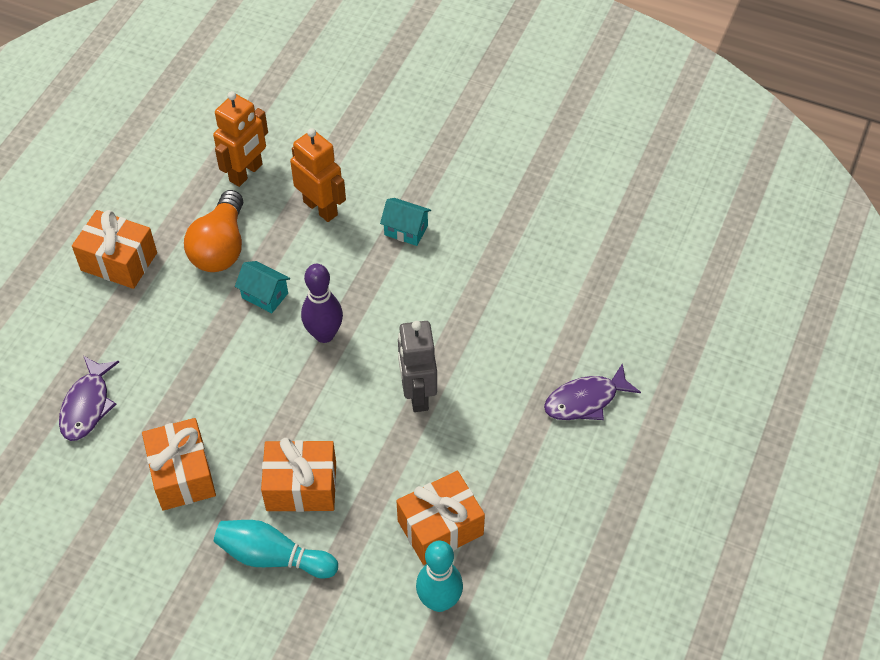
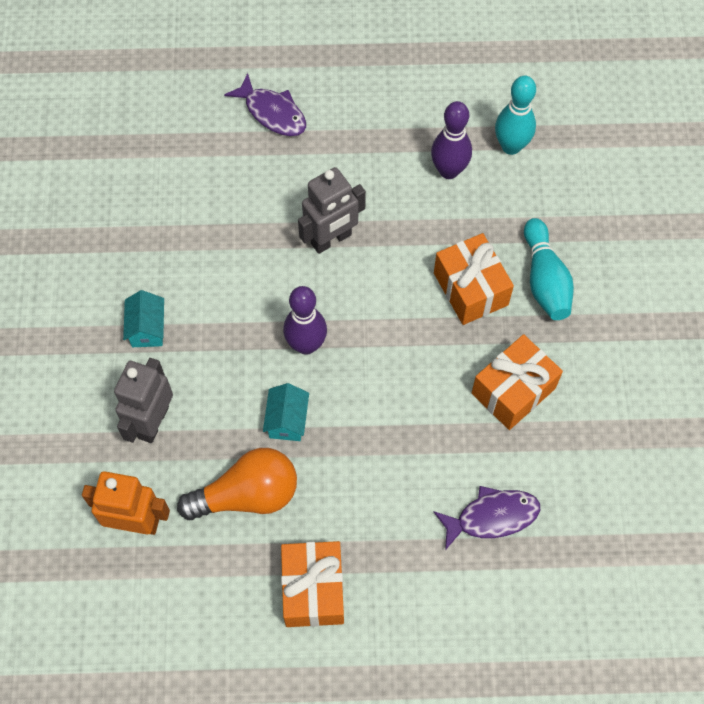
camera: 115 degrees left, 10 degrees up
(321, 208) = (153, 422): orange robot -> grey robot
(440, 527) = (449, 170): orange gift -> purple bowling pin

